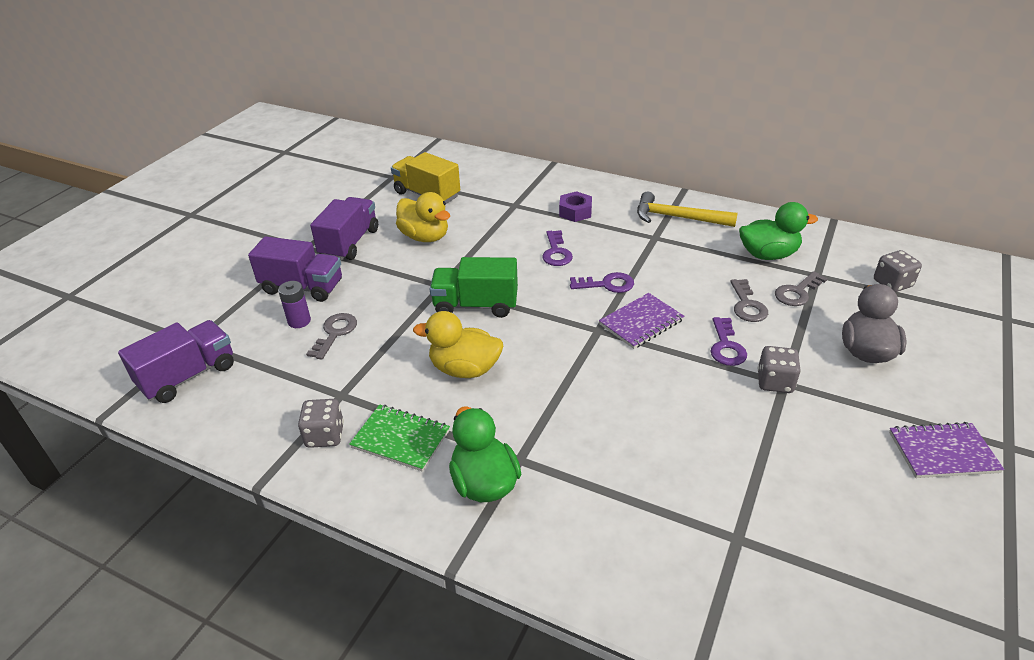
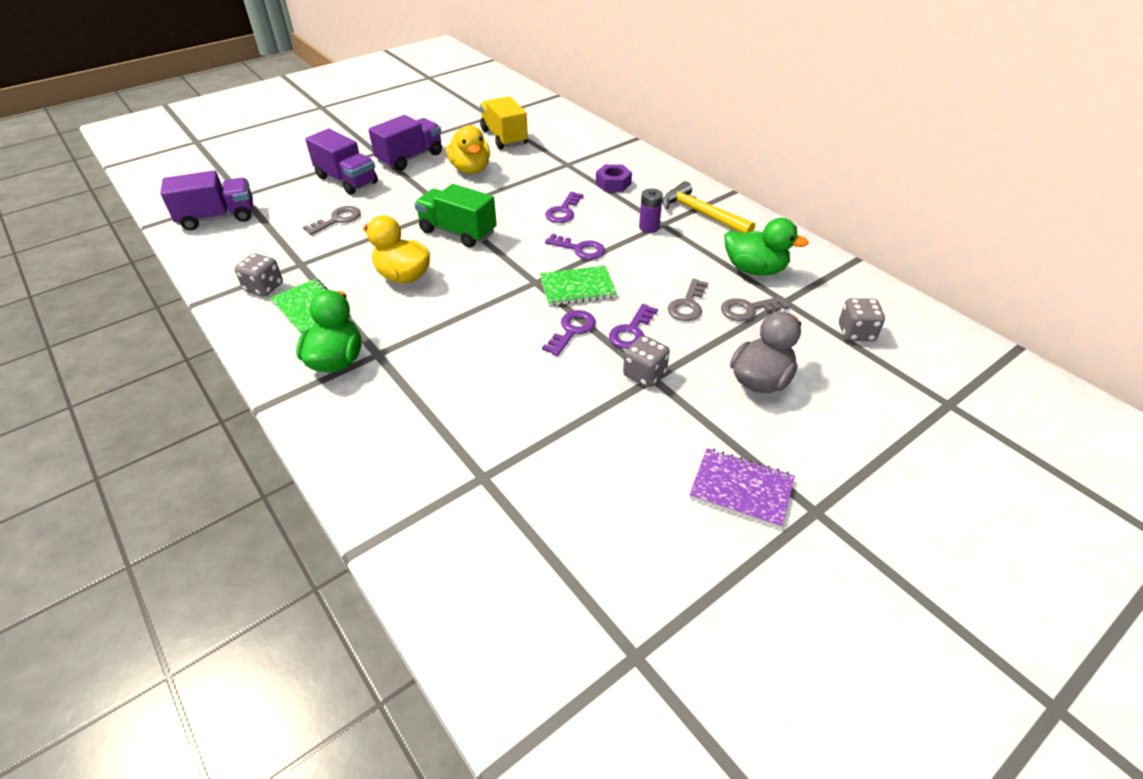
camera: 25 degrees right, 5 degrees up
(299, 321) = (322, 203): purple battery -> purple battery (649, 227)
(641, 322) = (577, 288): purple notebook -> green notebook
(676, 365) = (572, 330): none -> purple key

